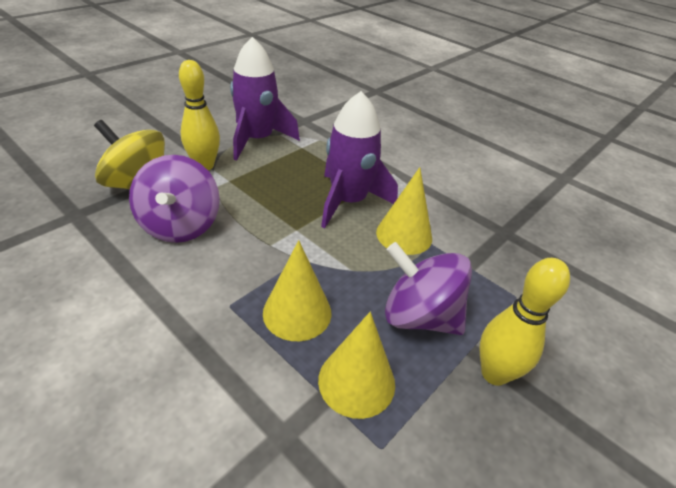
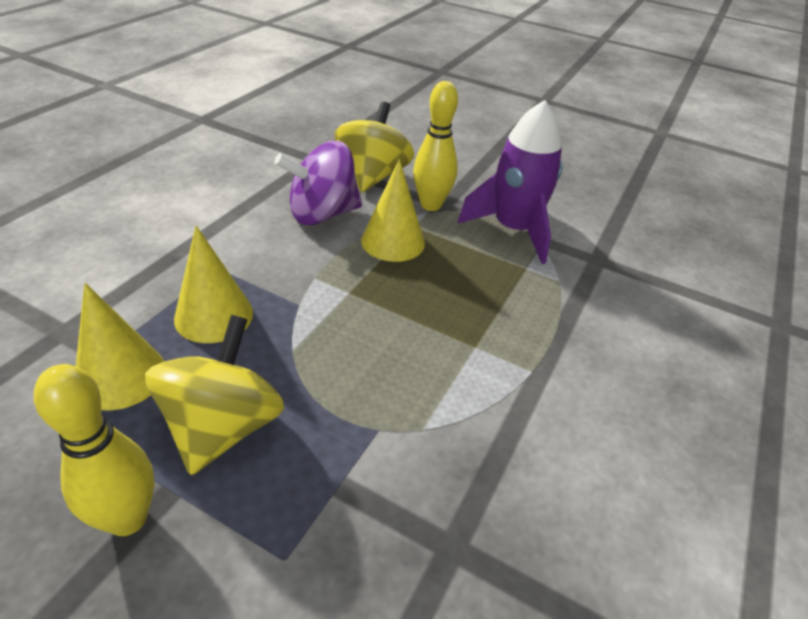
camera: 75 degrees right, 0 degrees up
(348, 201) = (429, 330): purple rocket -> none
(404, 235) = (382, 398): yellow cone -> yellow cone (393, 241)
(419, 316) = (223, 427): purple spinning top -> yellow spinning top

